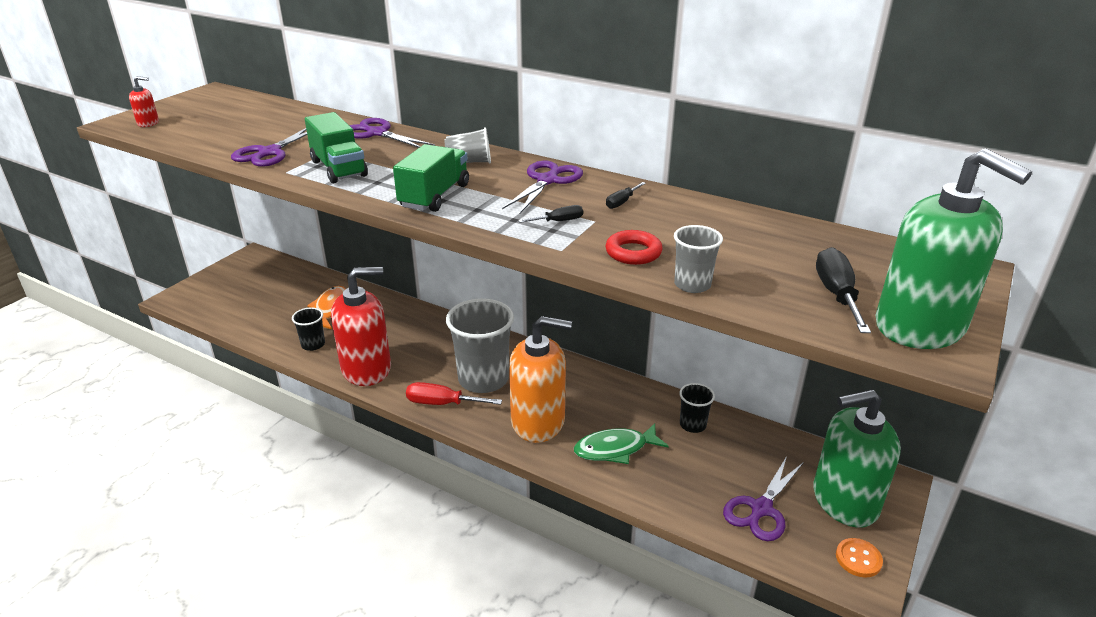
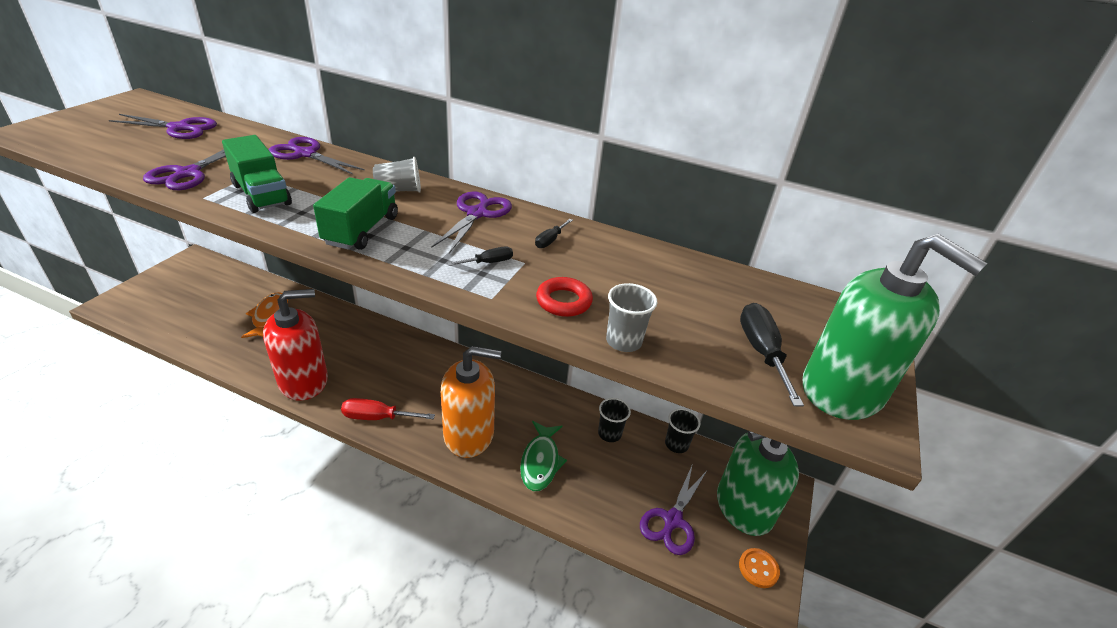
camera: 10 degrees left, 5 degrees up
(148, 123) = (56, 134): red soap dispenser -> none
(256, 115) = (179, 128): none -> purple scissors
(313, 344) = (250, 355): black cup -> black cup (676, 444)
(483, 379) = (417, 390): grey cup -> none
(615, 449) = (540, 462): green fish -> green fish turned 60 degrees counterclockwise

